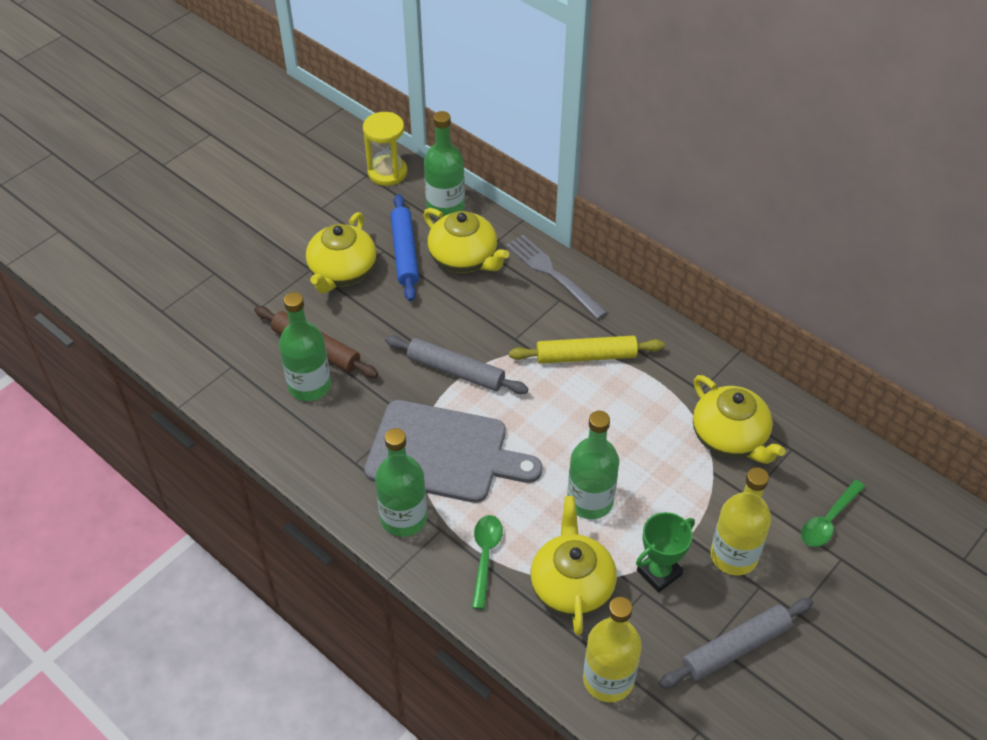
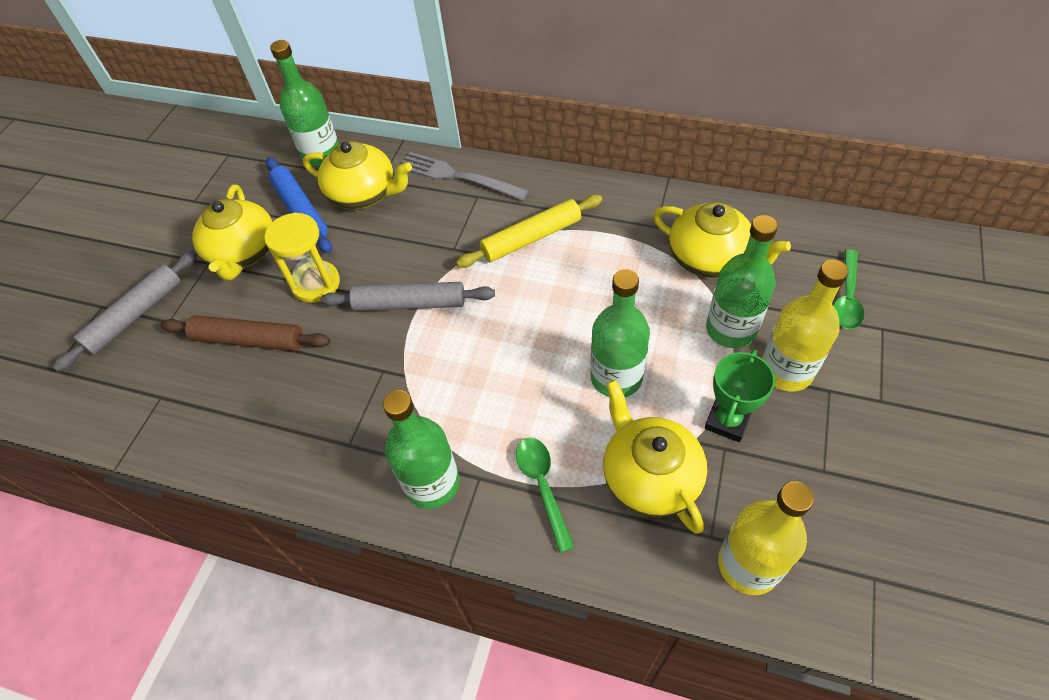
camera: 20 degrees left, 5 degrees up
(309, 385) = (259, 382): green bottle -> green bottle (731, 329)
(387, 172) = (248, 145): yellow hourglass -> yellow hourglass (316, 284)
(443, 453) = (439, 392): grey cutting board -> none
(735, 648) = (849, 465): grey rolling pin -> grey rolling pin (135, 315)

